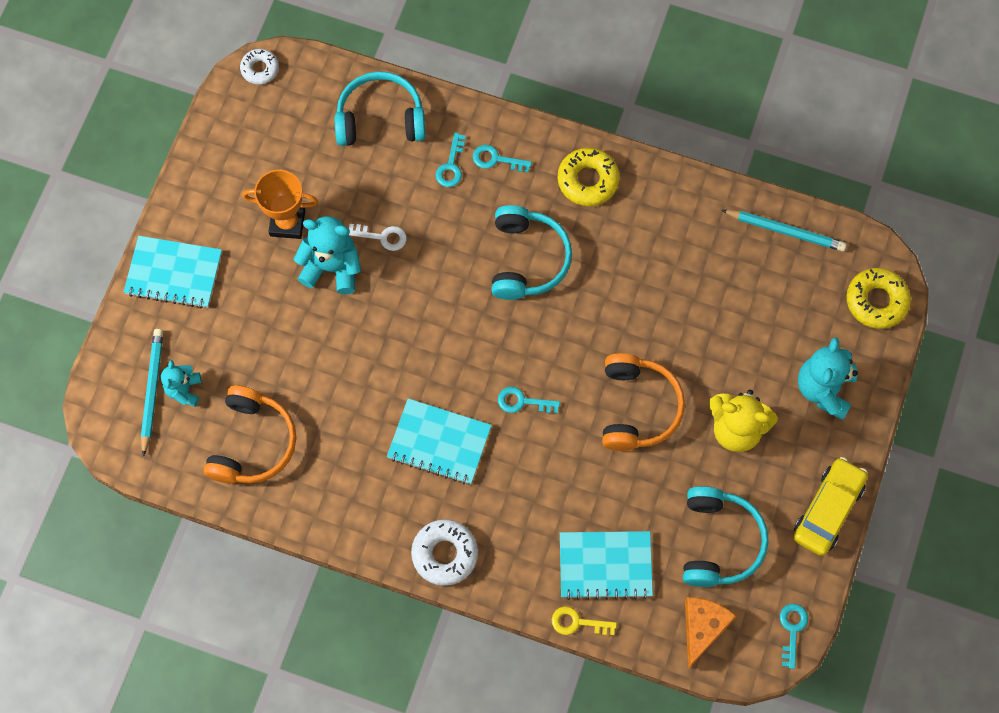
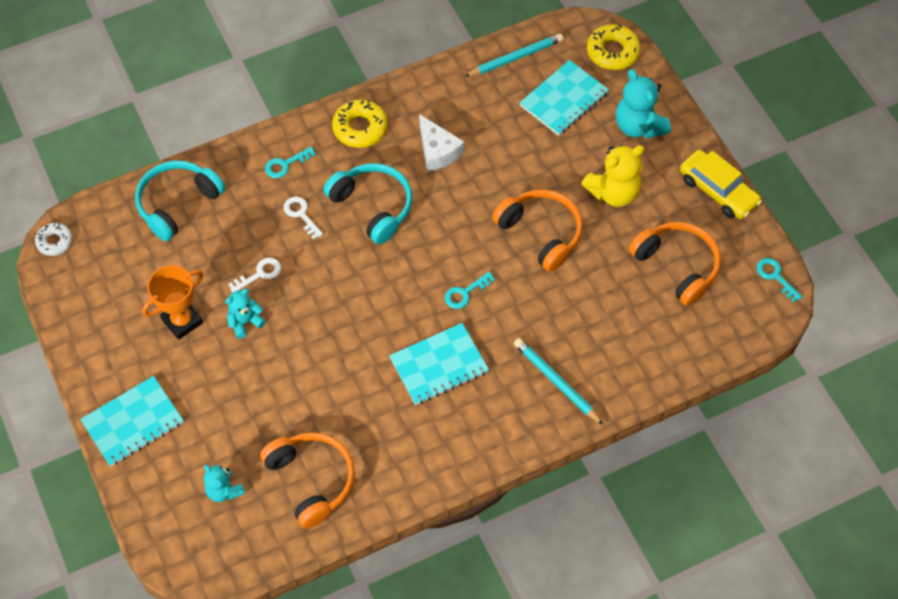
camera: 45 degrees left, 10 degrees down
(152, 390) = (200, 512): turquoise pencil -> turquoise pencil (556, 382)
(332, 267) = (245, 322): turquoise teddy bear -> turquoise teddy bear, size x0.60
(444, 554) = (519, 430): white donut -> none
(451, 166) = (259, 193): turquoise key -> none
(464, 214) = (301, 214): none -> white key
(577, 622) = (648, 392): yellow key -> none
(605, 565) = (626, 342): turquoise notebook -> turquoise notebook (564, 99)
(629, 258) = (437, 151): none -> white cheese
(702, 628) = (724, 324): orange cheese -> none
(719, 542) = (677, 266): turquoise headphones -> orange headphones
(828, 510) = (718, 191): yellow car -> yellow car turned 150 degrees clockwise

